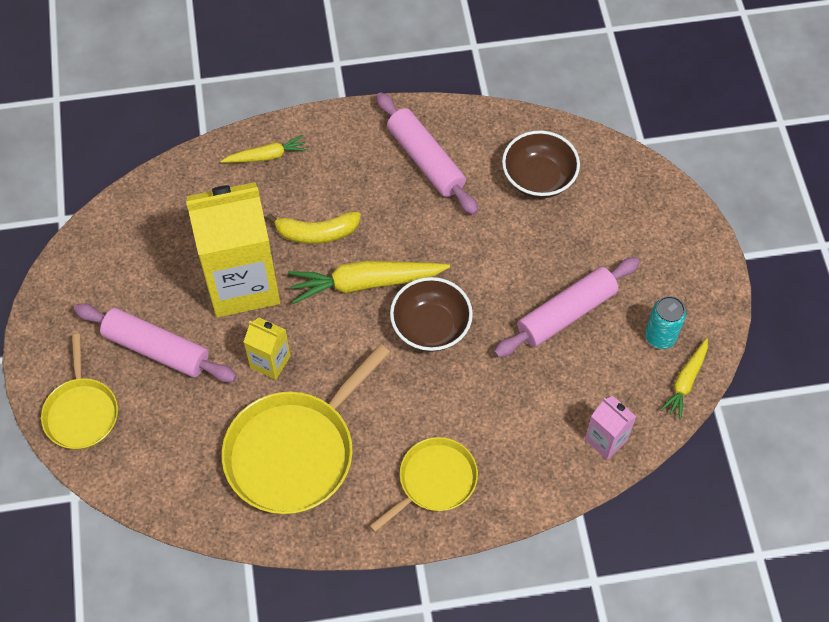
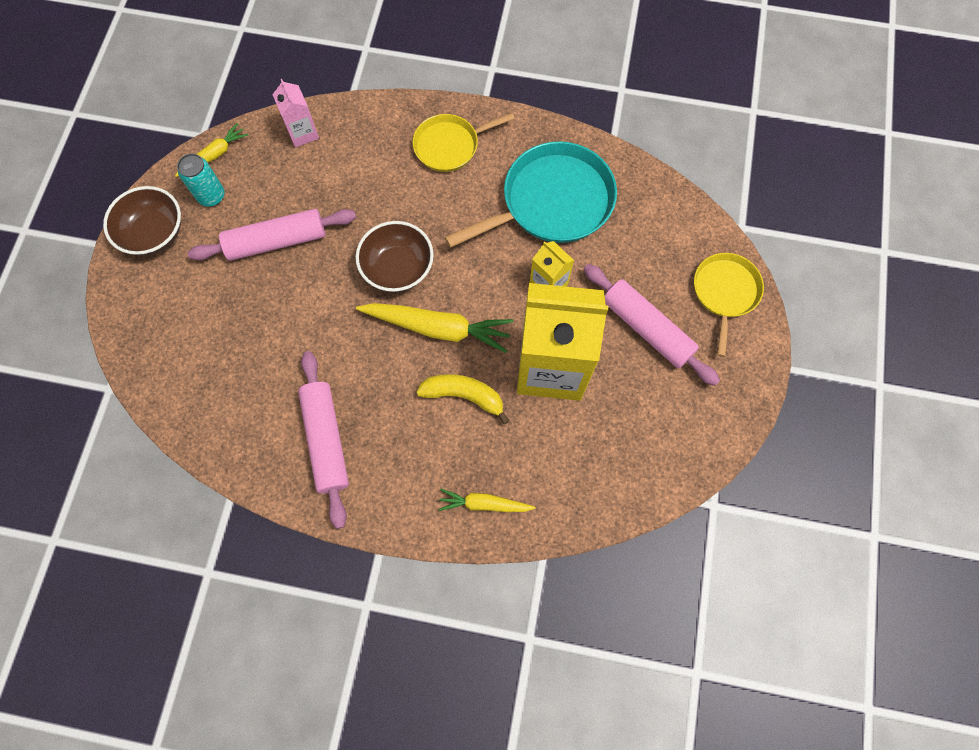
camera: 160 degrees left, 10 degrees up
(294, 452) = (552, 202): yellow pan -> turquoise pan
(538, 178) = (228, 380): brown bowl -> brown bowl (154, 233)

